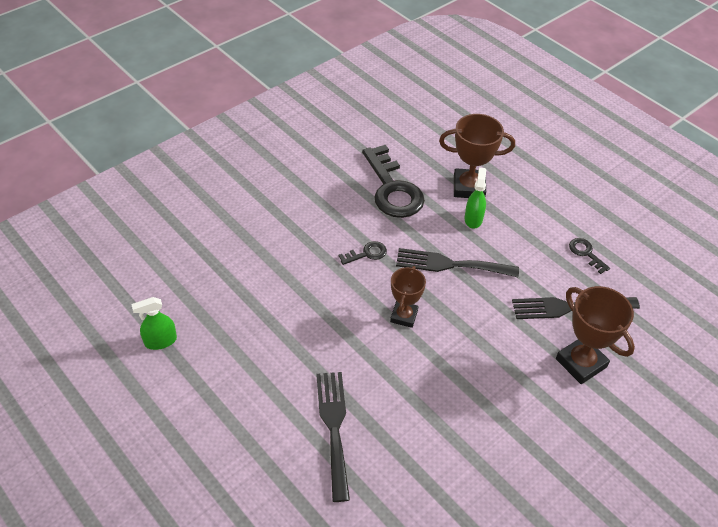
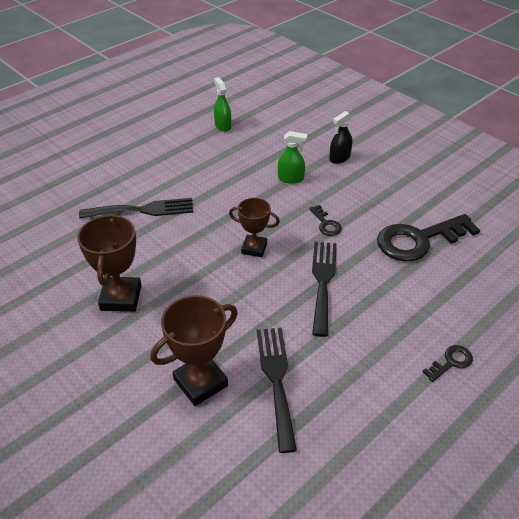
camera: 90 degrees right, 5 degrees down
(253, 230) = (339, 158): none -> black spray bottle
(469, 187) = (442, 300): brown trophy -> brown trophy (121, 298)
(473, 219) = (393, 302): green spray bottle -> green spray bottle (290, 178)
(586, 253) = (363, 407): black key -> black key (451, 362)

